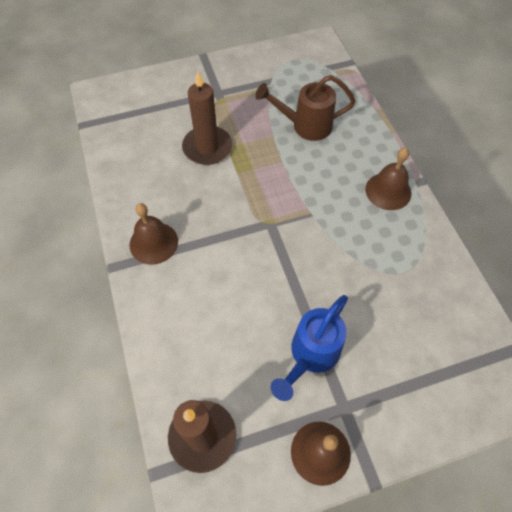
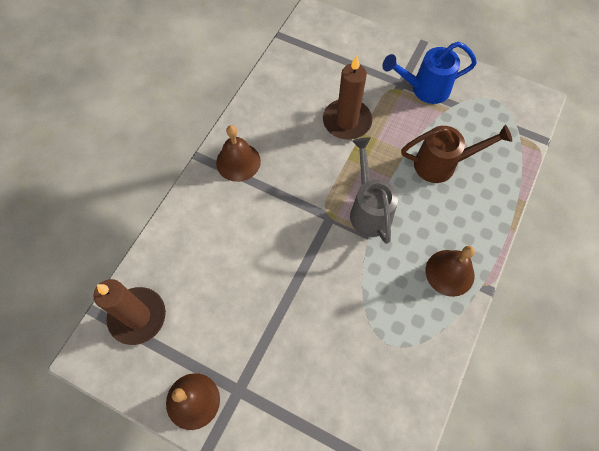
camera: 45 degrees right, 5 degrees up
(291, 195) = (369, 209): none -> grey watering can
(305, 126) = (442, 164): brown watering can -> brown watering can turned 135 degrees clockwise
(311, 355) = (255, 334): blue watering can -> blue watering can (424, 89)

